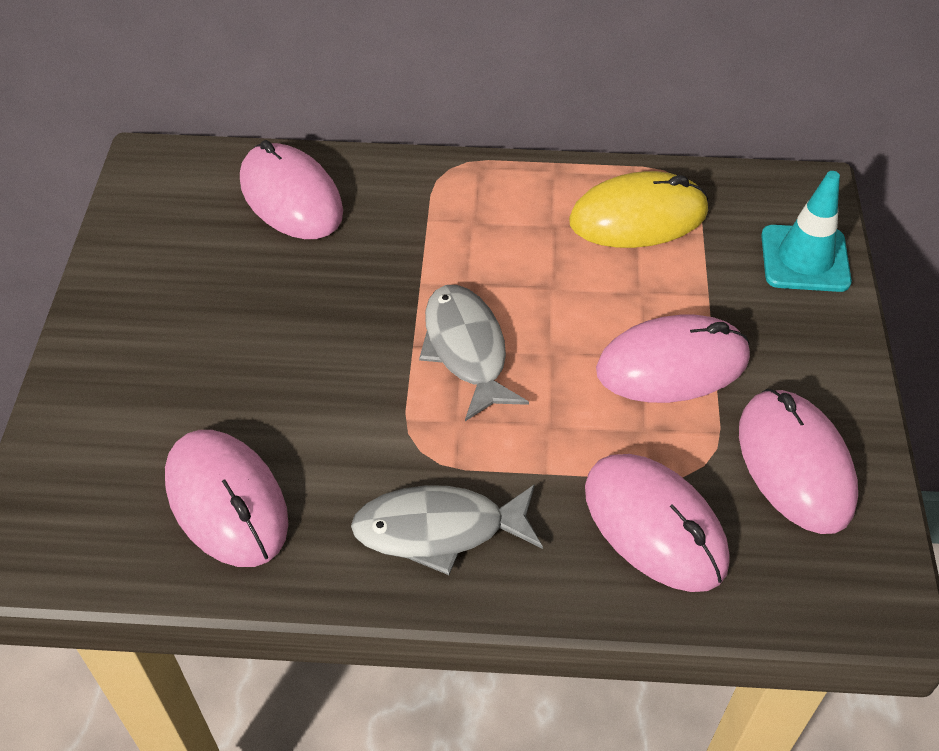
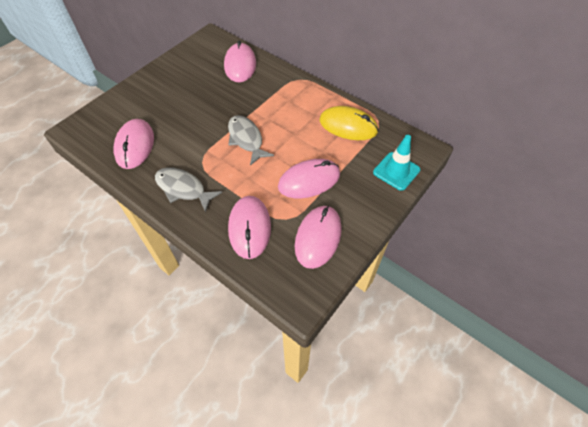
camera: 35 degrees right, 5 degrees up
(466, 349) = (246, 139): grey fish -> grey fish turned 45 degrees counterclockwise
(672, 364) = (309, 180): pink mouse -> pink mouse turned 45 degrees counterclockwise

